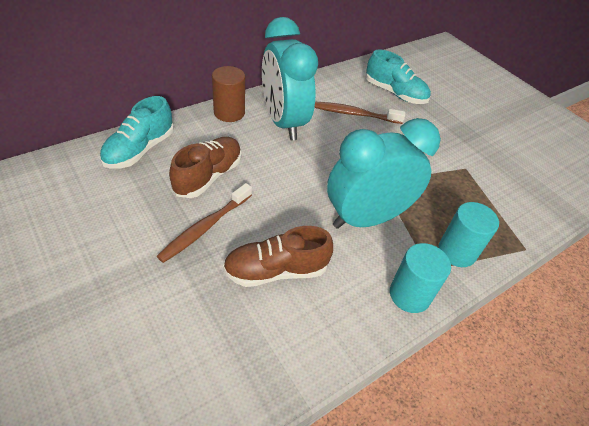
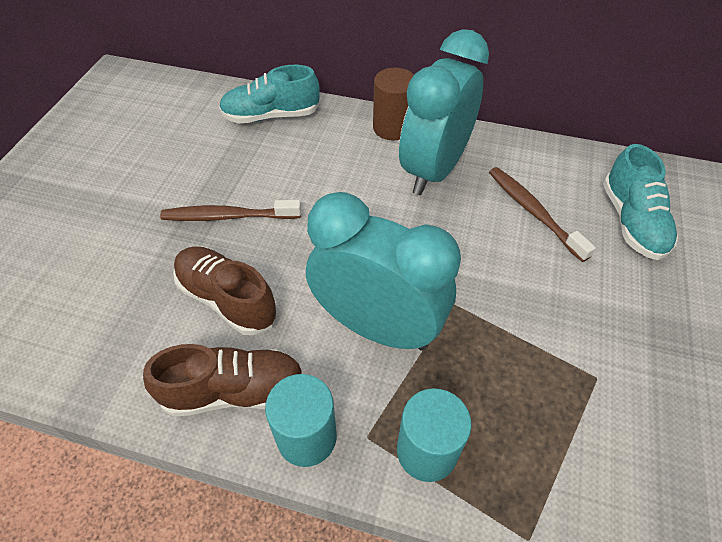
camera: 55 degrees right, 5 degrees up
(208, 176) = (291, 175): brown shoe -> brown shoe (234, 391)

